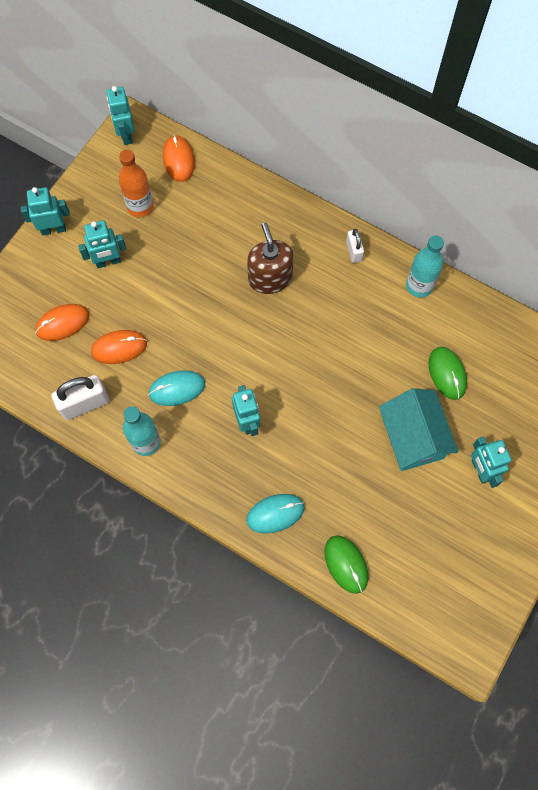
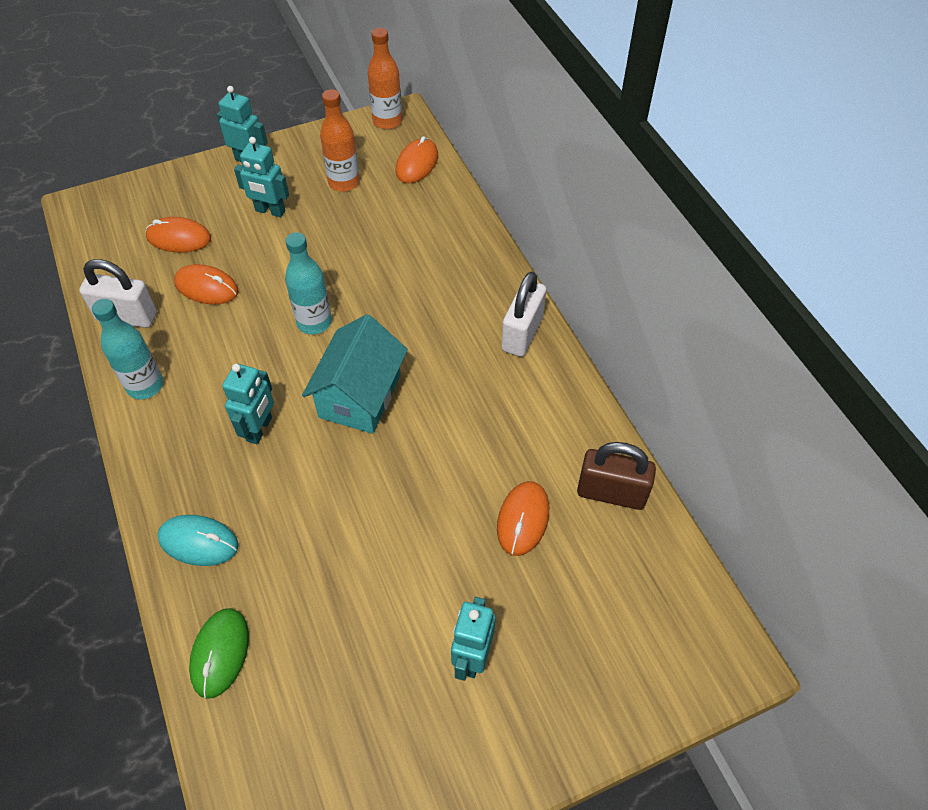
camera: 35 degrees right, 15 degrees down
(126, 135) = (387, 121): turquoise robot -> orange bottle
(177, 389) = (222, 355): turquoise mouse -> none
(270, 278) = (410, 309): brown soap dispenser -> none
(354, 251) = (522, 334): white padlock -> white padlock, size x1.73
(412, 438) = (421, 564): turquoise house -> turquoise house (360, 396)
(419, 286) = (567, 408): turquoise bottle -> turquoise bottle (314, 322)
(447, 373) = (523, 519): green mouse -> orange mouse
(483, 324) = (611, 493): none -> brown padlock

